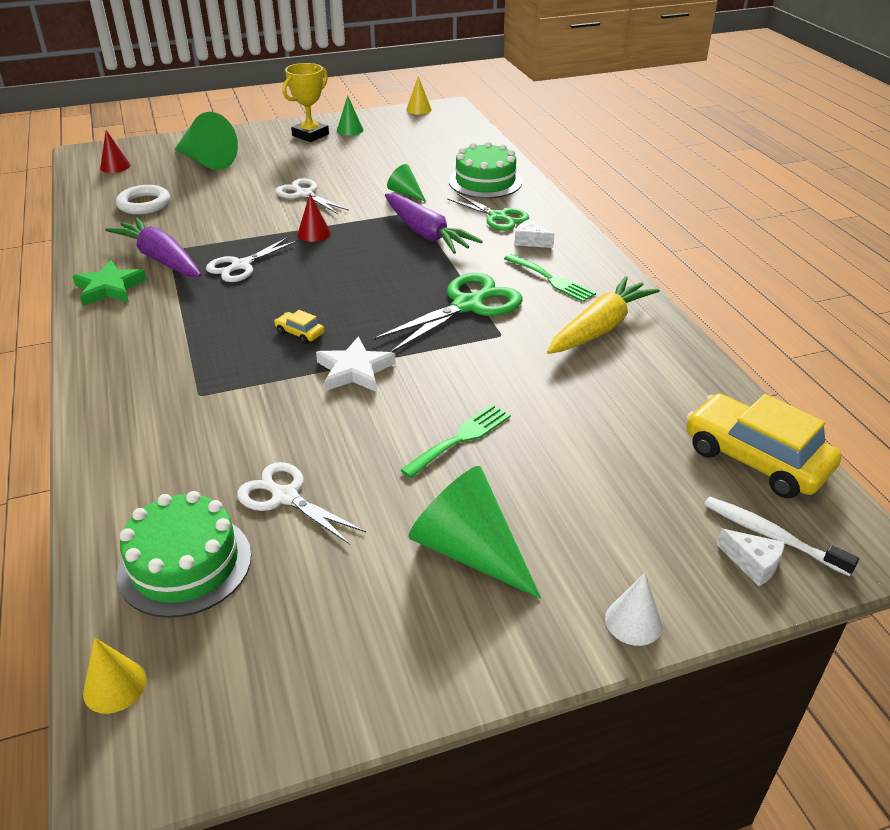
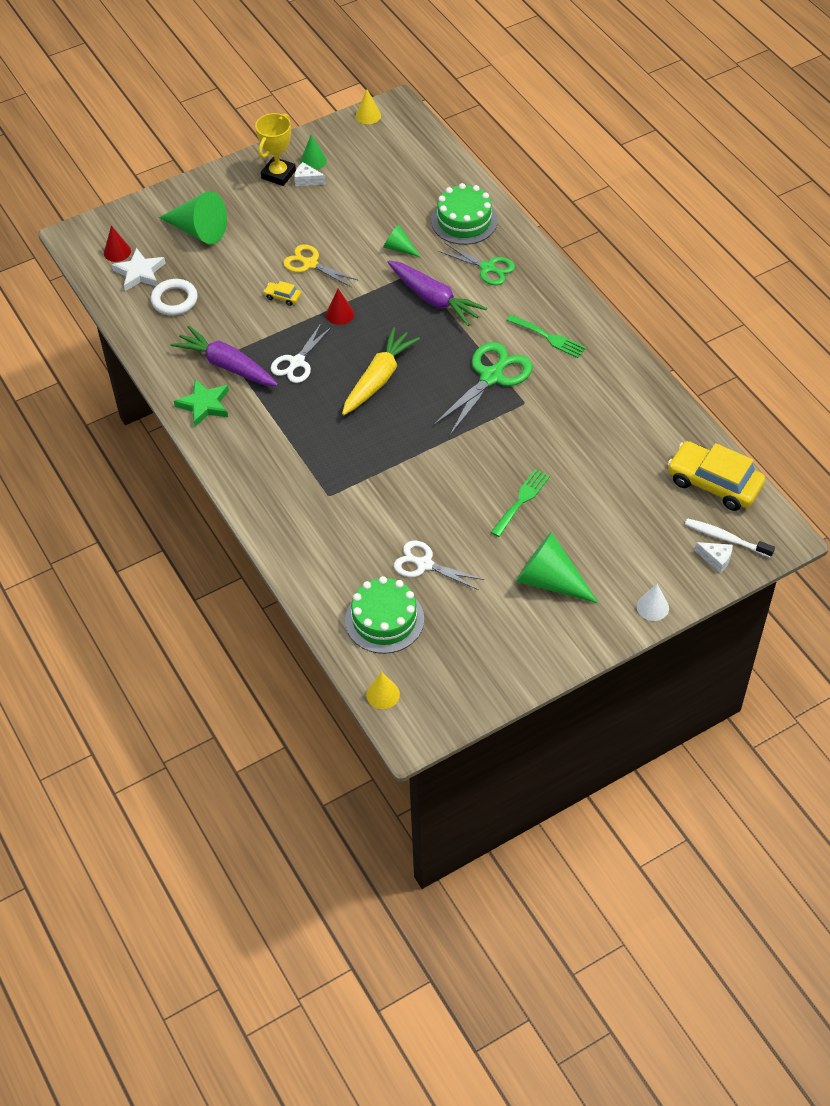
camera: 10 degrees left, 15 degrees up
(300, 333) = (375, 426): yellow car -> yellow car (282, 297)
(304, 194) = (310, 264): white scissors -> yellow scissors
(354, 370) = (429, 455): white star -> white star (139, 273)
(530, 241) = (522, 295): white cheese -> white cheese (307, 180)
(600, 328) = (595, 383): yellow carrot -> yellow carrot (378, 378)

